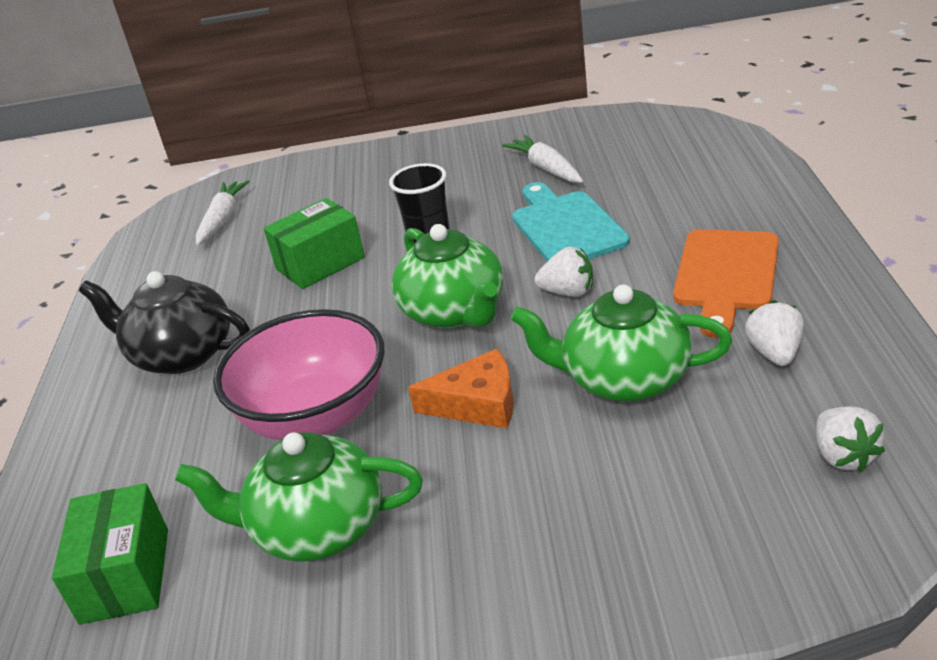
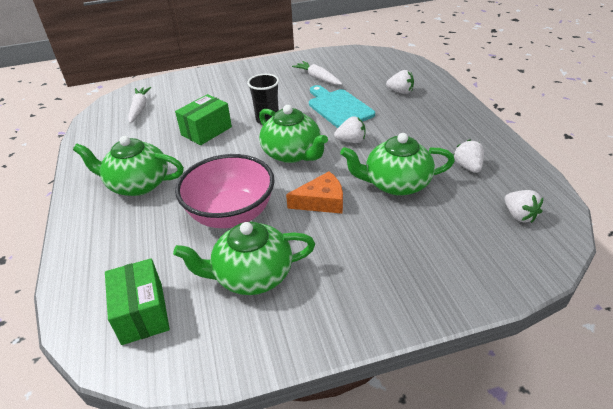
camera: 15 degrees left, 5 degrees up
(181, 354) = (137, 184): black teapot -> green teapot
(693, 198) = (400, 92): none -> white strawberry
(726, 275) = (430, 129): orange cutting board -> none

